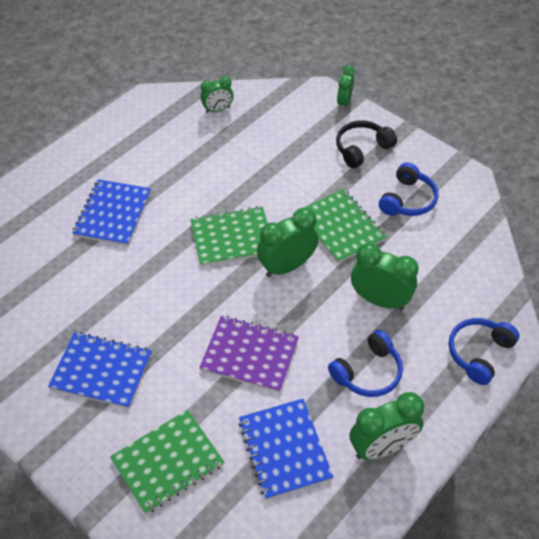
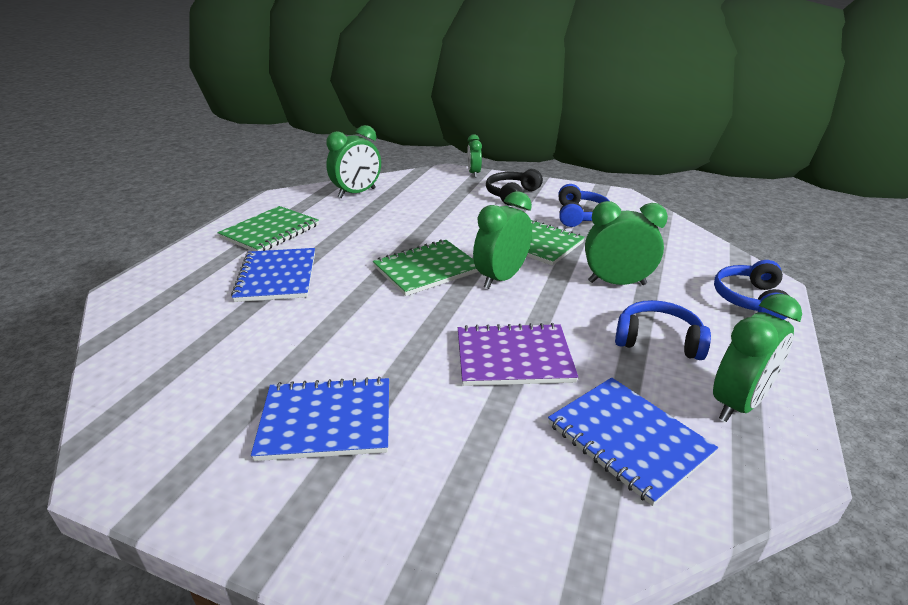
camera: 20 degrees left, 20 degrees down
(168, 462) = (481, 503): green notebook -> green notebook (270, 231)
(217, 109) = (357, 193): green clock -> green clock, size x1.64
(368, 372) = (658, 340): blue headphones -> blue headphones turned 105 degrees counterclockwise

